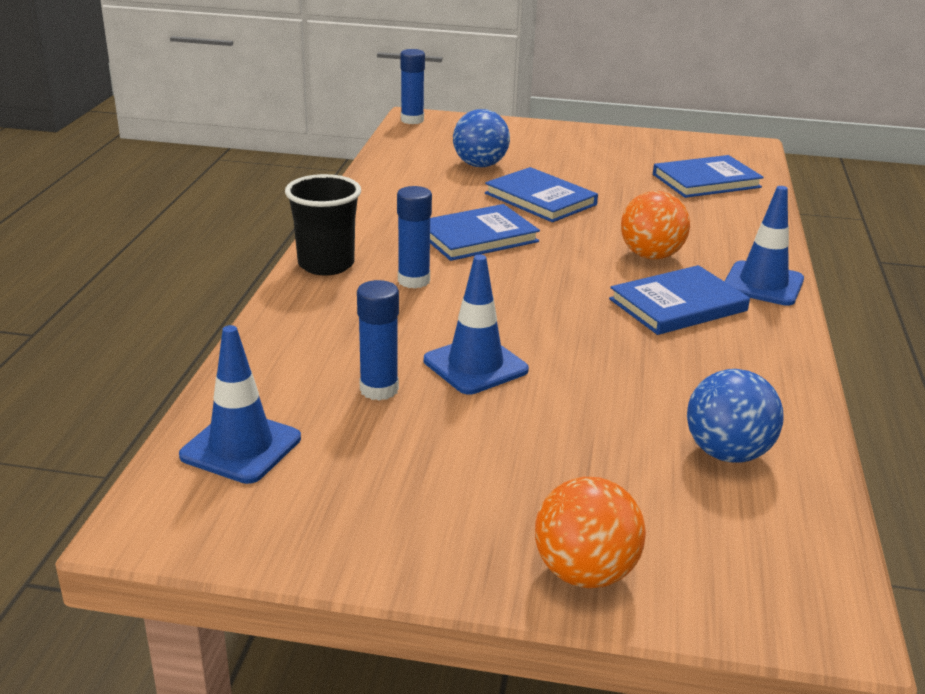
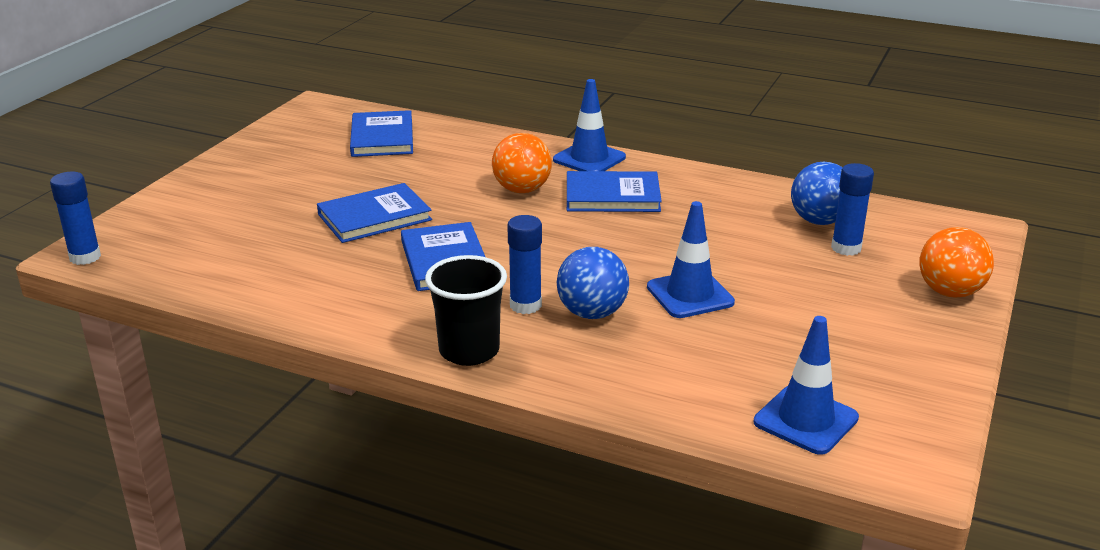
camera: 75 degrees left, 0 degrees up
(379, 389) = (721, 344): blue glue stick -> blue glue stick (846, 248)
(480, 165) = (263, 235): blue ball -> blue ball (592, 313)
(678, 305) = (612, 196): blue book -> blue book turned 75 degrees counterclockwise

